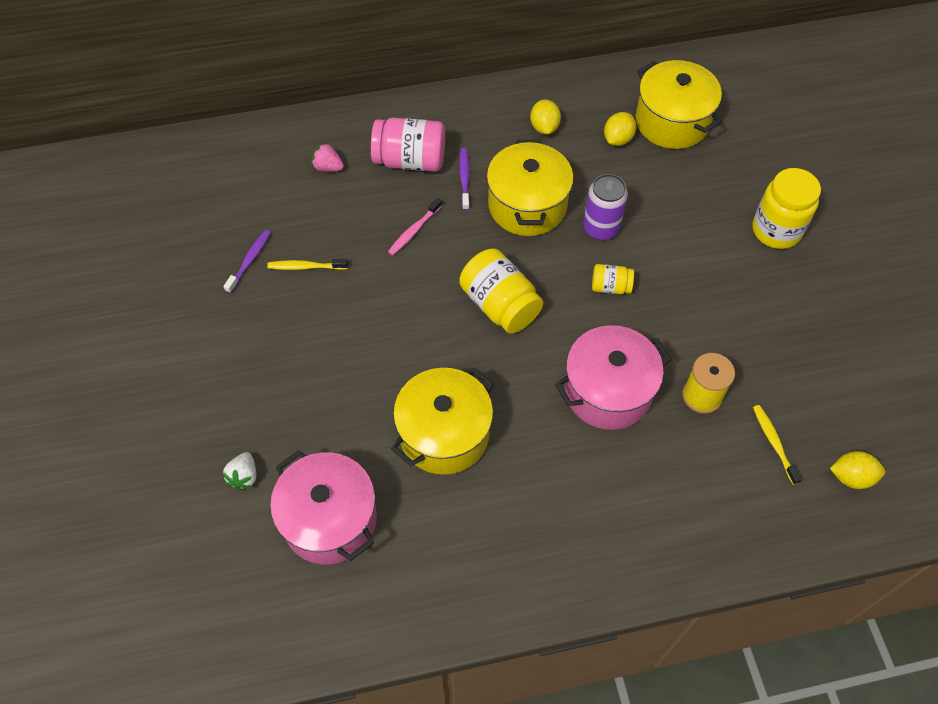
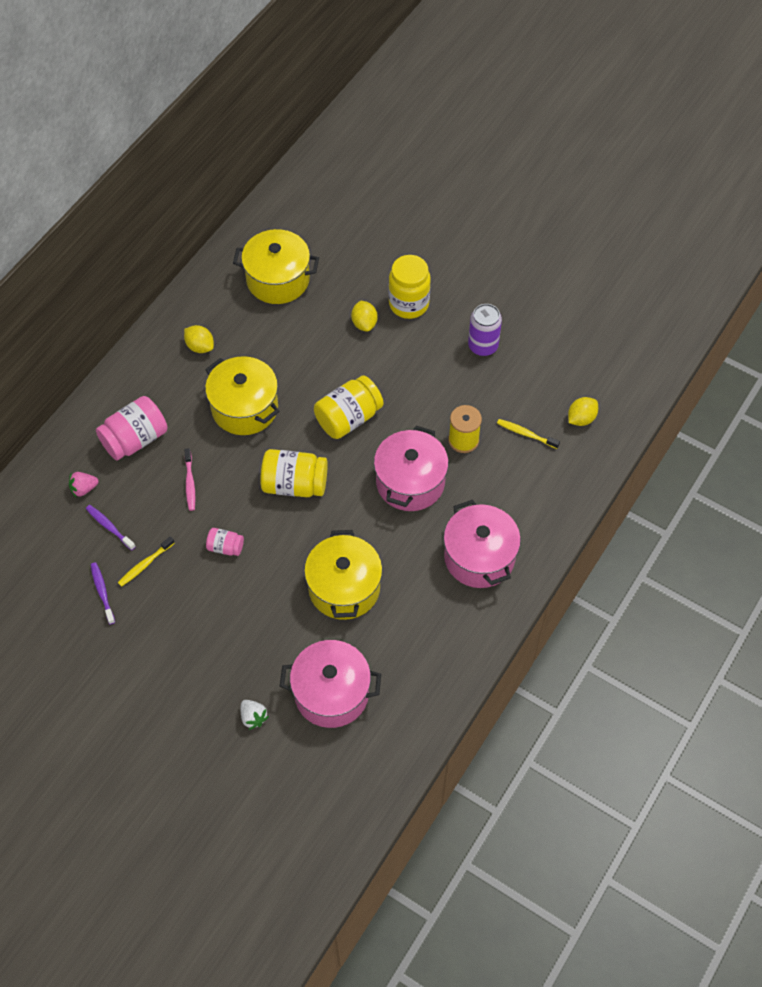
camera: 45 degrees left, 0 degrees up
(383, 308) = (225, 547): none -> pink jar
(464, 178) = (185, 422): purple toothbrush -> purple toothbrush (109, 527)
(601, 228) = (305, 386): purple can -> purple can (483, 346)
(601, 520) = (479, 557): none -> pink pot
(610, 287) = (348, 418): yellow jar -> yellow jar, size x1.90
(618, 139) = (256, 318): yellow lemon -> yellow lemon (364, 323)

